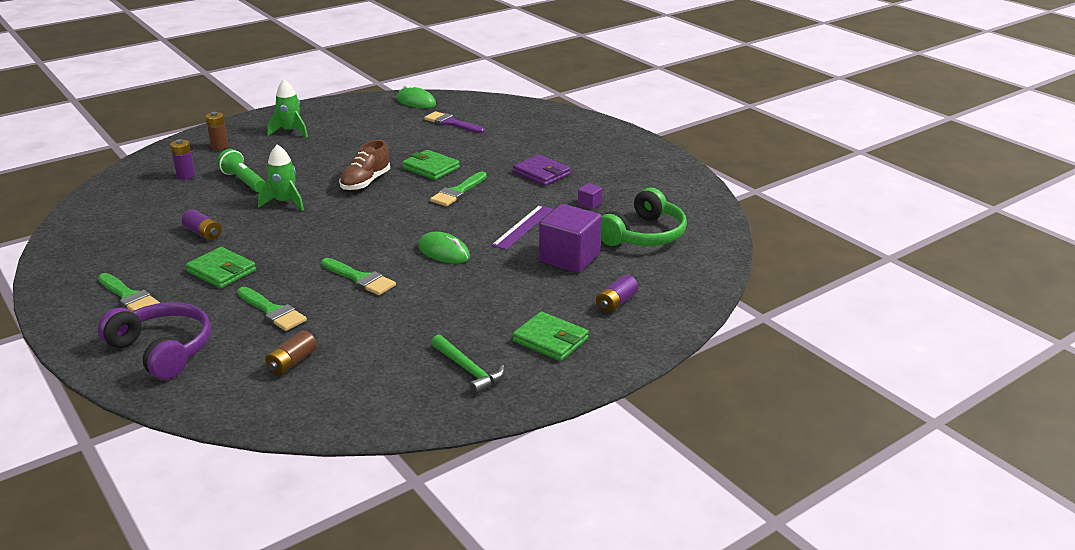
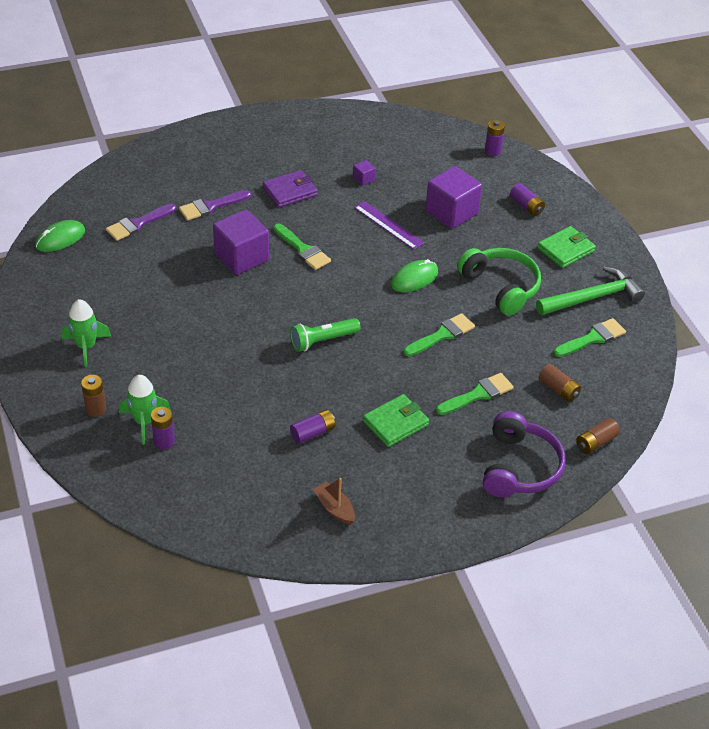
camera: 75 degrees left, 15 degrees up
(106, 257) = (334, 508): none -> brown boat
(129, 296) = (420, 490): green brush -> green brush (592, 338)
(162, 350) = (519, 467): purple headphones -> purple headphones turned 135 degrees clockwise
(206, 399) = (595, 442): none -> brown battery
(243, 181) = (202, 395): green flashlight -> green flashlight (322, 341)
(285, 202) = (270, 368): green rocket -> green rocket (144, 422)
(365, 182) = (252, 306): brown shoe -> none
(431, 168) = (241, 257): green wallet -> purple cube
(468, 370) = (593, 298): green hammer -> green hammer, size x1.51
(494, 145) = (211, 206): none -> purple brush
(644, 235) = (429, 165): green headphones -> green headphones (501, 287)
(705, 269) = (492, 151): none -> purple battery

